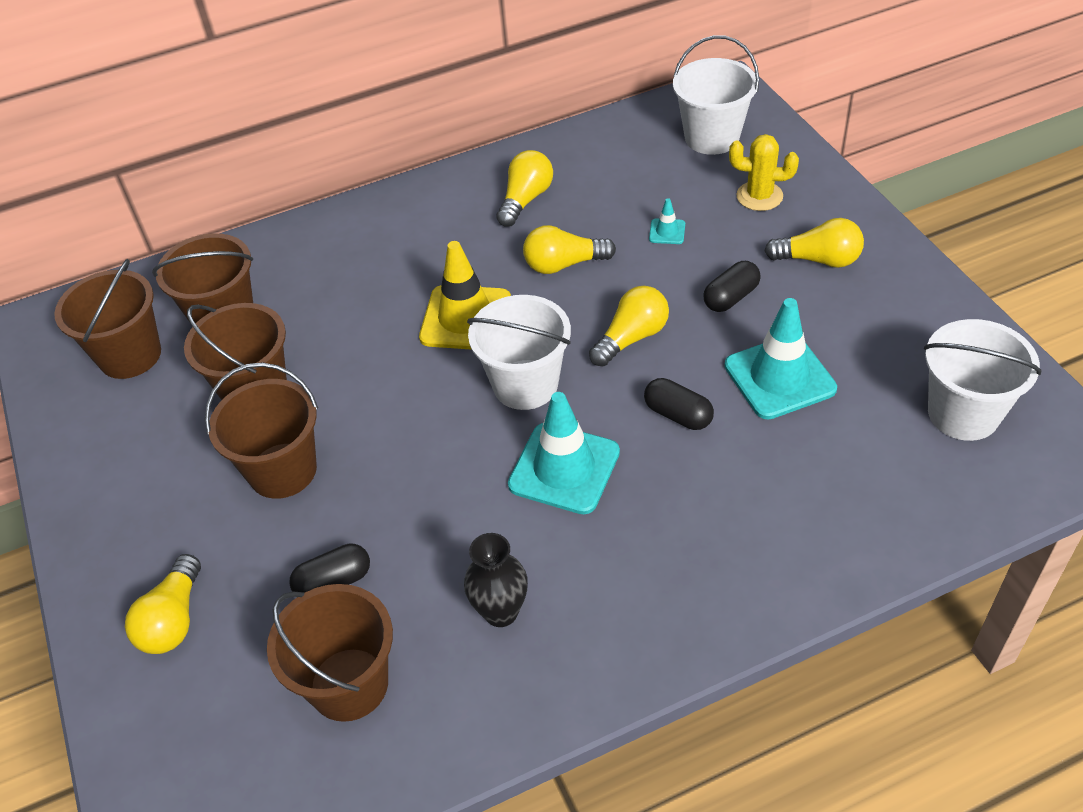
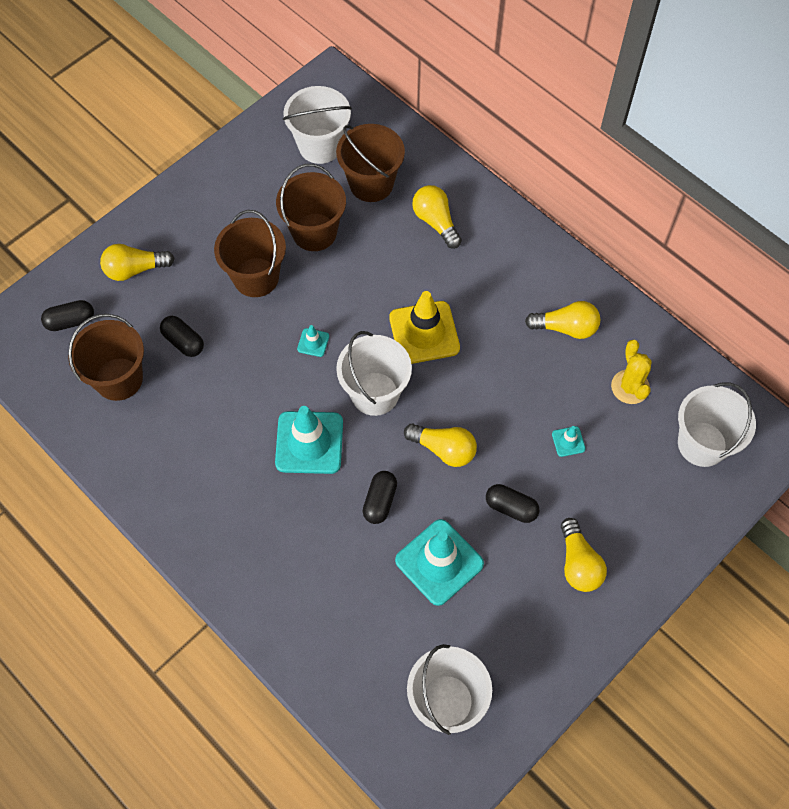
camera: 65 degrees right, 15 degrees up
(130, 355) = (320, 146): brown bucket -> white bucket
(208, 734) = (70, 321): none -> black capsule
(419, 430) = (313, 342): none -> turquoise traffic cone
(501, 612) = (188, 442): black vase -> none
(564, 264) = (503, 379): yellow light bulb -> yellow light bulb (436, 222)
(759, 196) = (639, 500): yellow cactus -> yellow cactus (630, 387)

